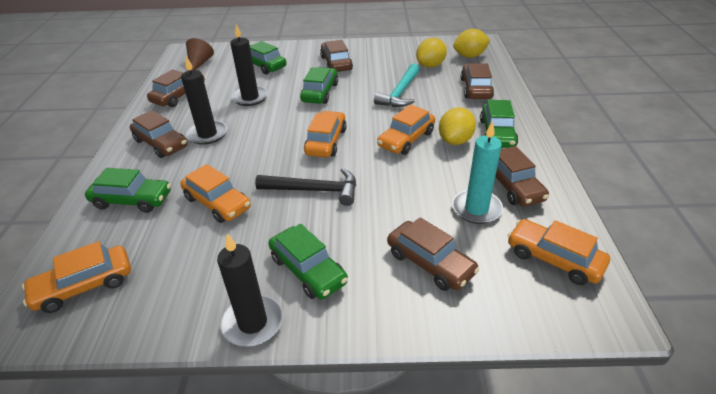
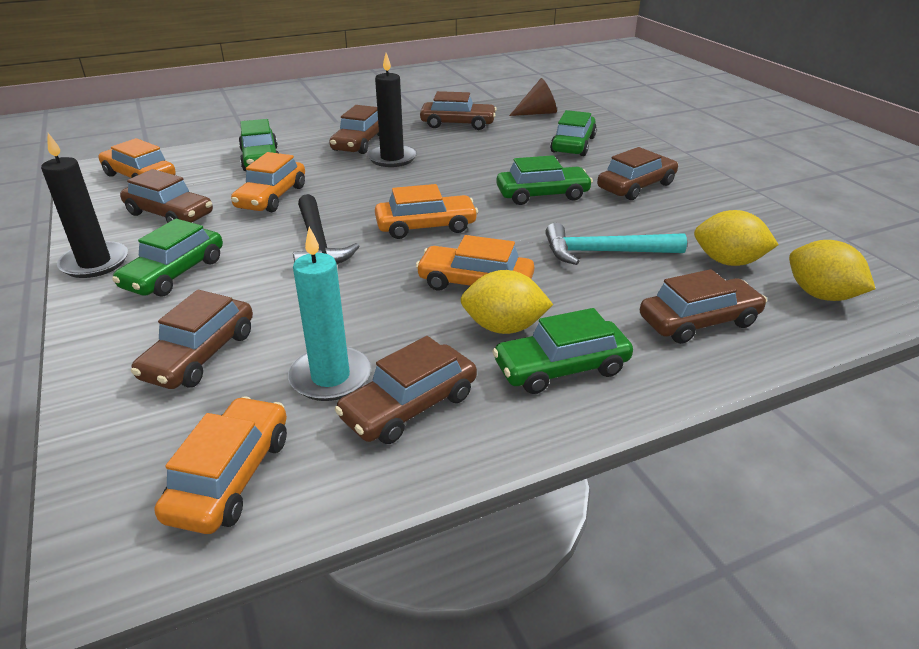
camera: 65 degrees right, 5 degrees down
(195, 267) = (170, 214): none -> brown car
(250, 98) = (488, 158): black candle -> none

